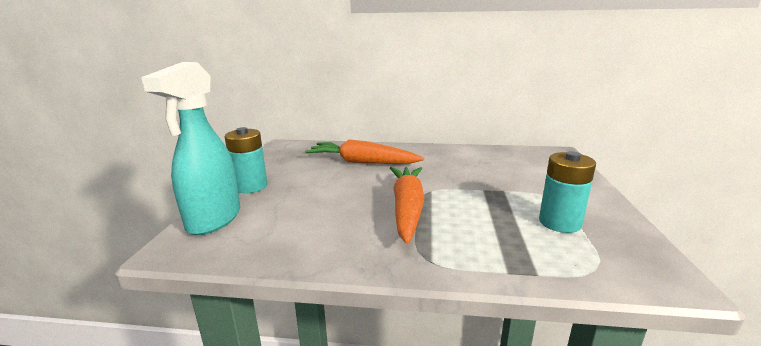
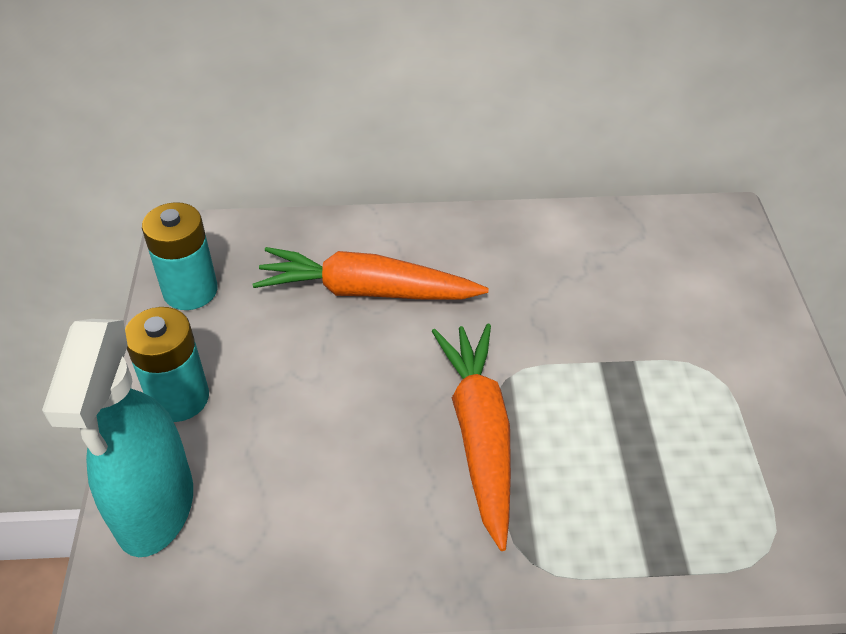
camera: 10 degrees left, 25 degrees up
(559, 222) = (723, 444): turquoise battery -> turquoise battery (190, 291)

